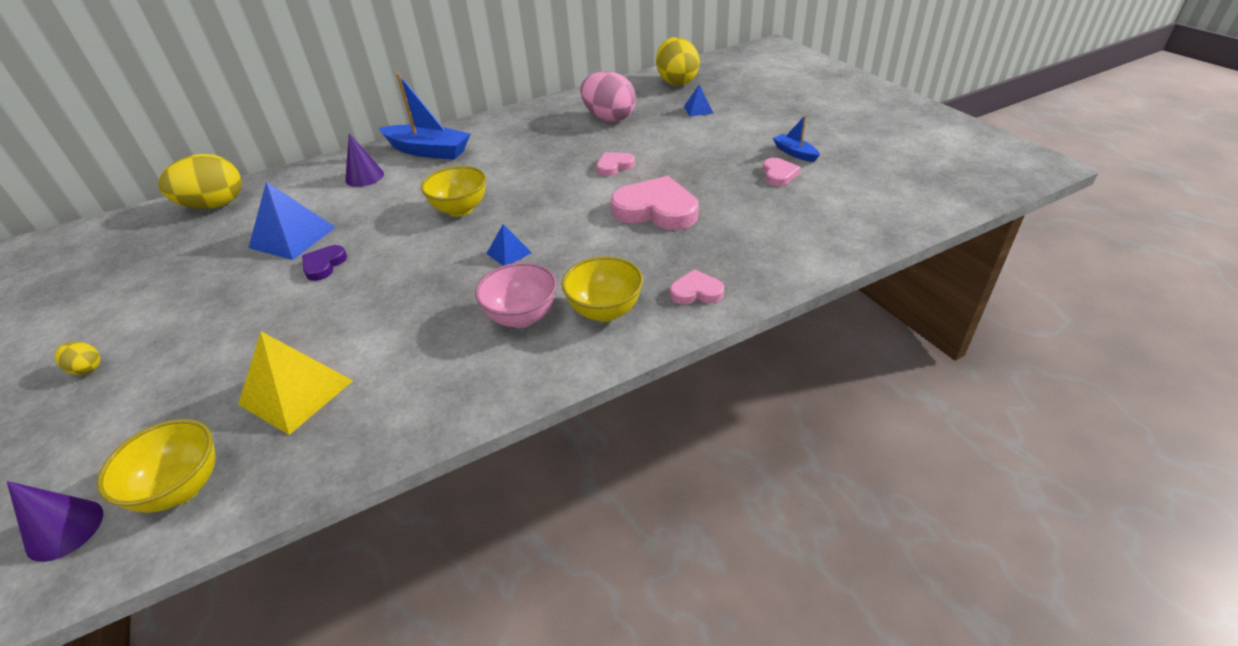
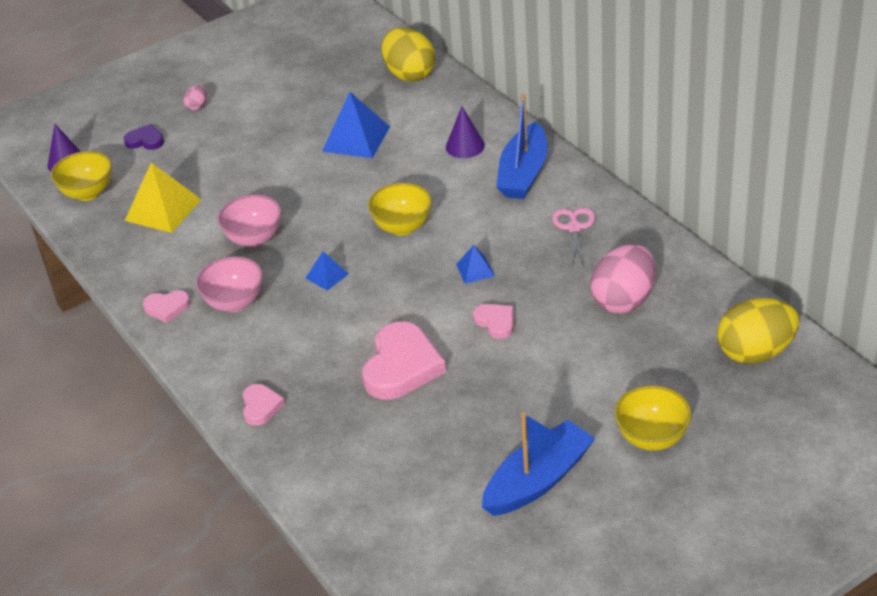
camera: 85 degrees right, 0 degrees up
(87, 369) = (197, 107): yellow egg -> pink egg
(324, 265) = (313, 171): purple heart -> purple heart (145, 141)
(415, 306) = (254, 239): none -> pink bowl
(515, 133) = (574, 228): none -> pink scissors
(605, 311) = (238, 351): yellow bowl -> yellow bowl (652, 438)
(698, 110) = (660, 382): blue pyramid -> blue pyramid (475, 270)
(778, 174) = (481, 464): pink heart -> pink heart (167, 308)
(794, 153) = (538, 480): blue boat -> blue boat, size x1.97

